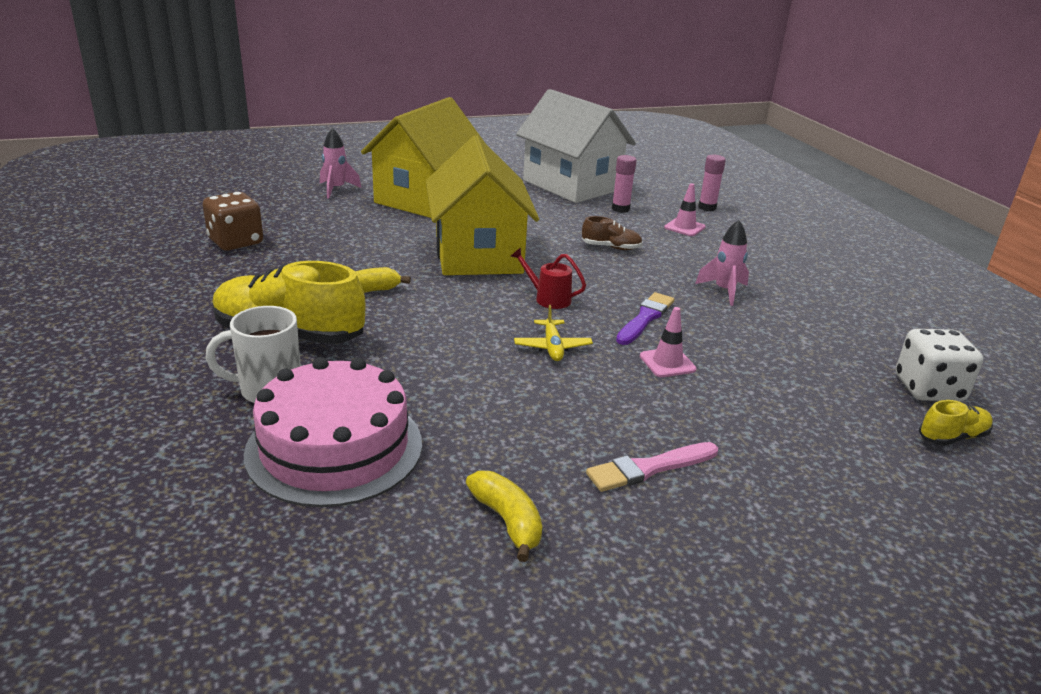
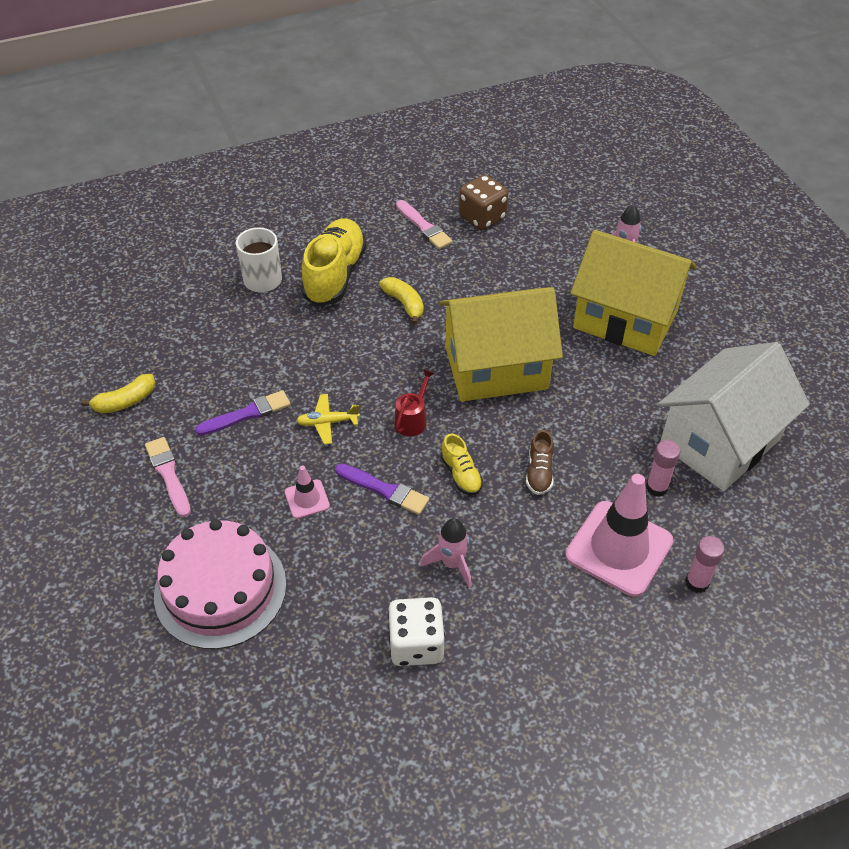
camera: 90 degrees right, 20 degrees up
(230, 274) = (424, 227): none -> pink brush
(334, 447) = (200, 318): pink cake -> pink cake (220, 589)
(537, 403) = (247, 414): none -> purple brush
(684, 227) = (619, 548): pink traffic cone -> pink traffic cone, size x2.15
(928, 389) = (269, 705): white dice -> white dice (416, 644)
(952, 437) = (194, 696): yellow shoe -> yellow shoe (461, 474)

